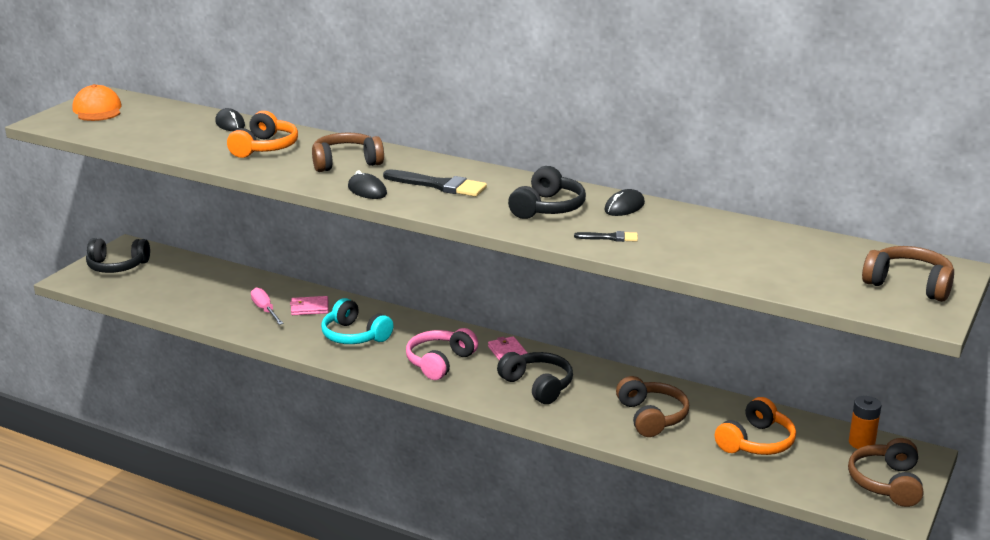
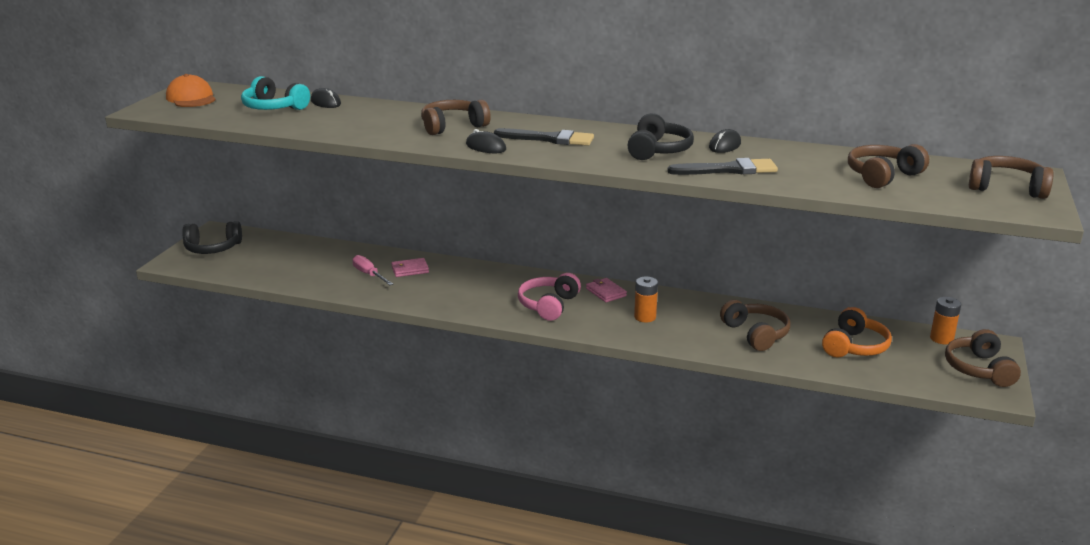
camera: 10 degrees left, 0 degrees up
(265, 148) = (370, 119): orange headphones -> none
(354, 336) = (461, 289): turquoise headphones -> turquoise headphones (273, 108)
(538, 385) = (645, 317): black headphones -> orange battery
(610, 237) = (728, 170): black brush -> black brush, size x1.87
(776, 258) = (882, 176): none -> brown headphones

